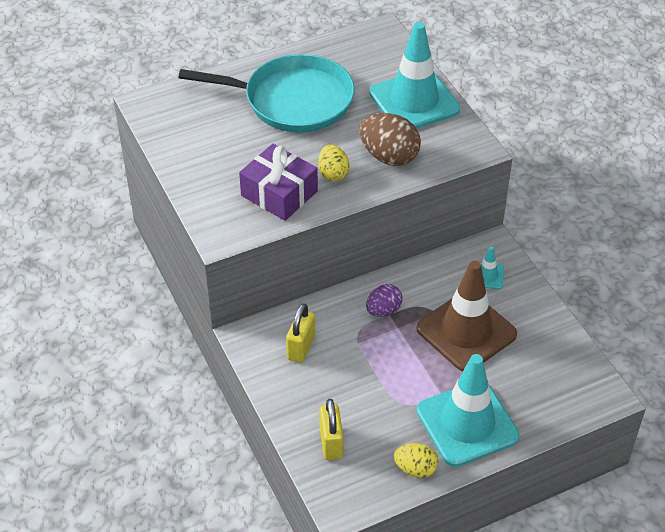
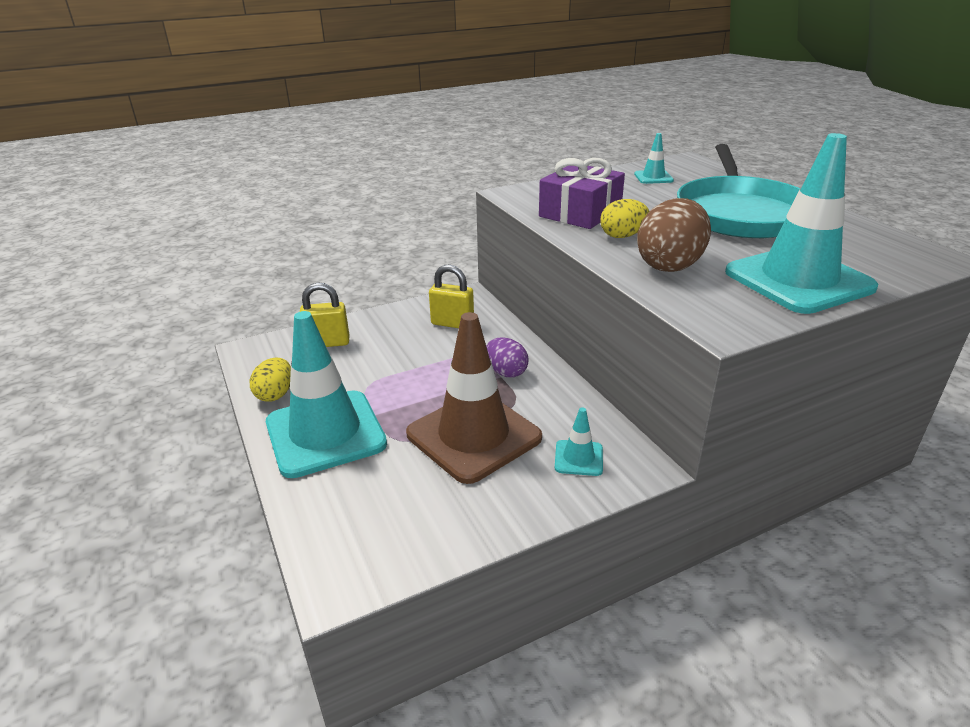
camera: 90 degrees right, 15 degrees down
(193, 135) = (653, 177): none -> turquoise traffic cone

